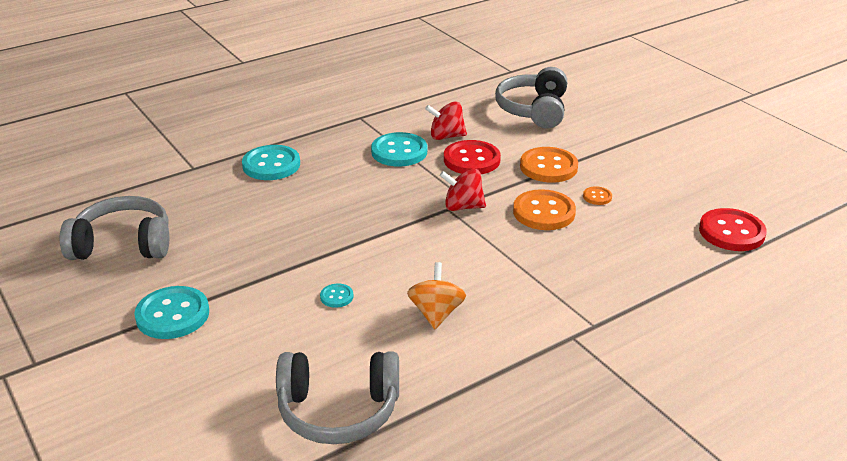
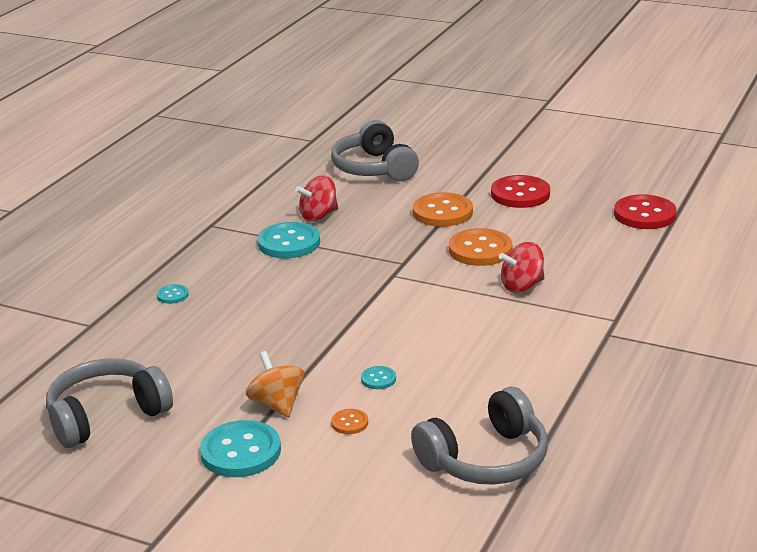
camera: 30 degrees left, 5 degrees down
(271, 165) = (172, 295): turquoise button -> turquoise button, size x0.47
(436, 313) = (480, 359): orange spinning top -> orange spinning top (277, 404)
(463, 207) = (404, 269): red spinning top -> red spinning top (522, 286)
(471, 160) = (366, 228): red button -> red button (520, 194)
(597, 197) = (511, 223): orange button -> orange button (349, 423)

